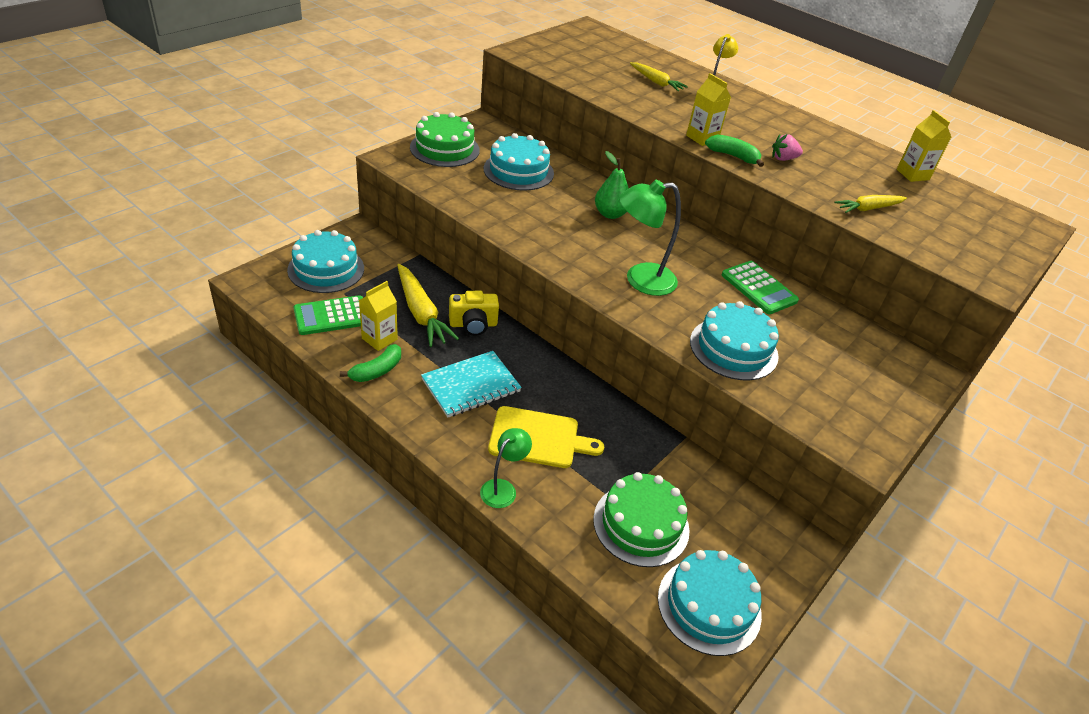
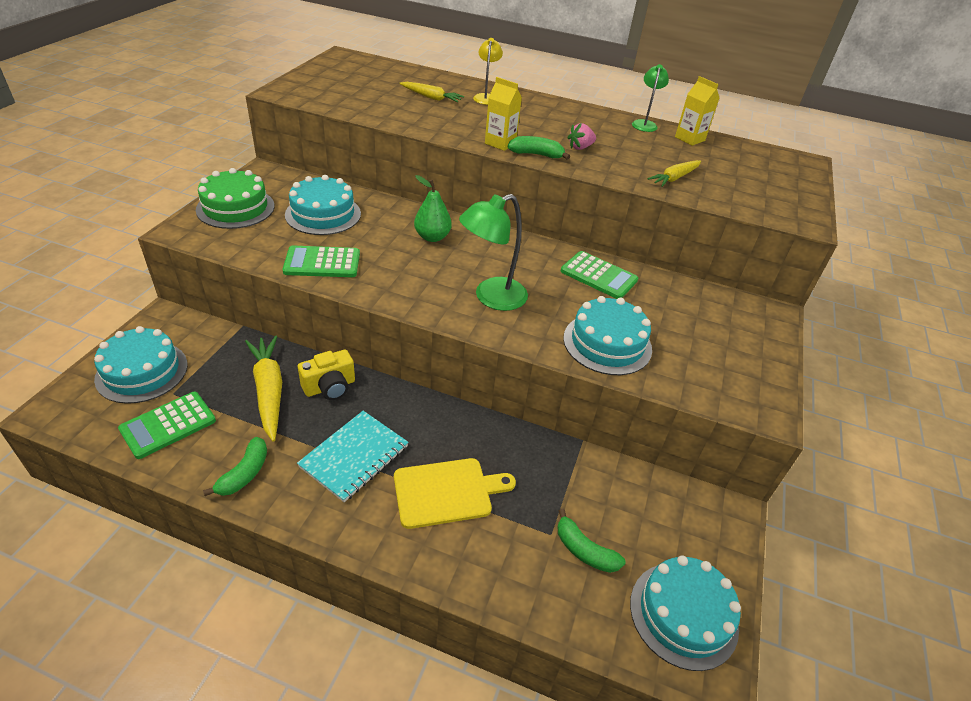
camera: 20 degrees left, 0 degrees up
(379, 339) = (234, 435): yellow carton -> none
(421, 313) = (269, 391): yellow carrot -> yellow carrot turned 150 degrees counterclockwise
(499, 212) = (322, 263): none -> green calculator
(503, 488) = (434, 563): green lamp -> green lamp (644, 124)
(641, 524) = (584, 550): green cake -> green banana

